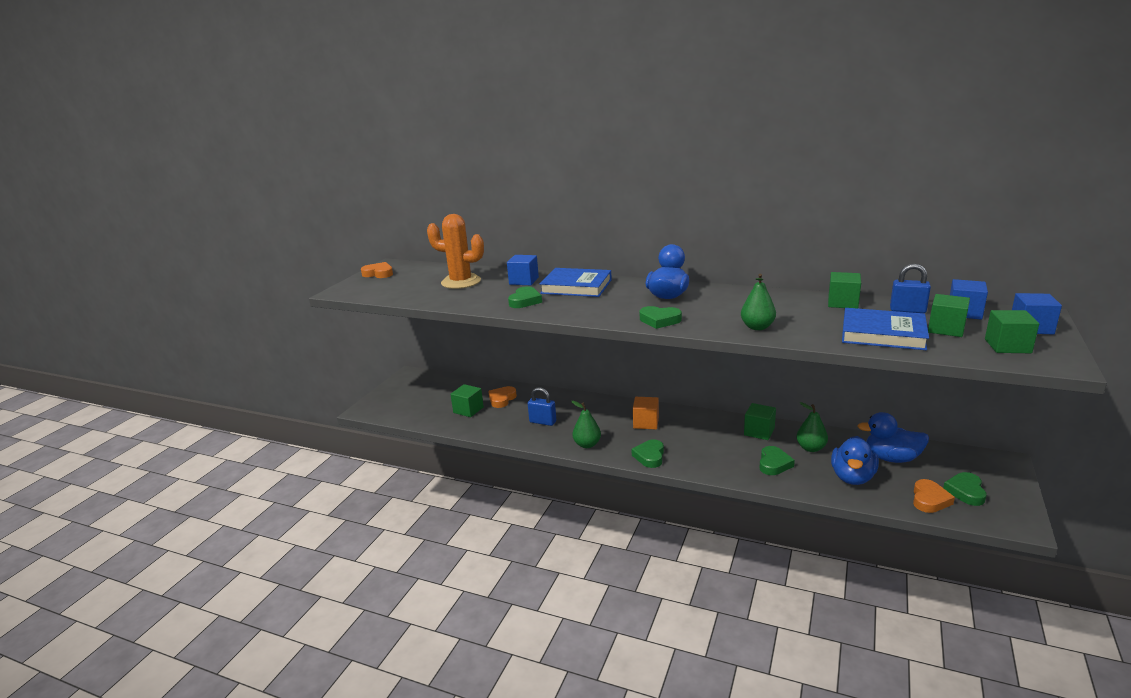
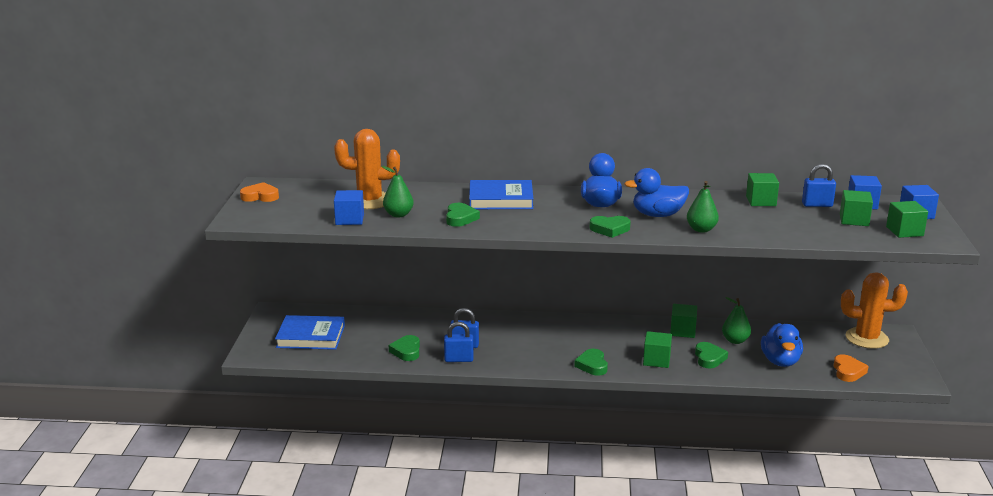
camera: 20 degrees left, 0 degrees up
(468, 410) = (373, 342): green cube -> green cube (656, 360)
(502, 399) = (404, 327): orange heart -> none
(524, 281) = (439, 196): blue cube -> blue cube (349, 219)
(529, 435) = (459, 359): none -> blue padlock
(587, 444) = (524, 362): green pear -> green pear (398, 214)
(646, 423) = (571, 334): orange cube -> none
(883, 334) = (807, 228): blue book -> blue book (311, 336)
(891, 458) = (806, 341): blue duck -> blue duck (657, 215)
(965, 491) = (873, 361): green heart -> green heart (406, 351)
(966, 463) = (867, 338): none -> orange cactus

